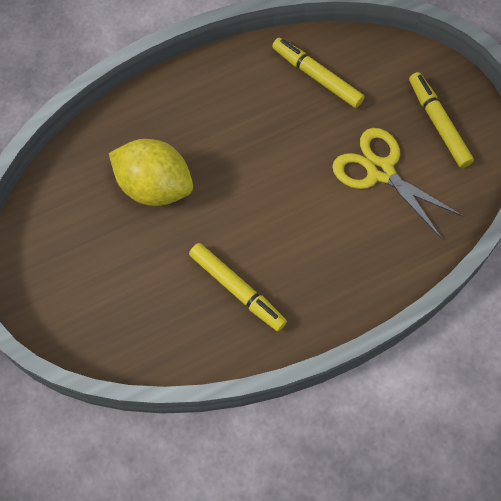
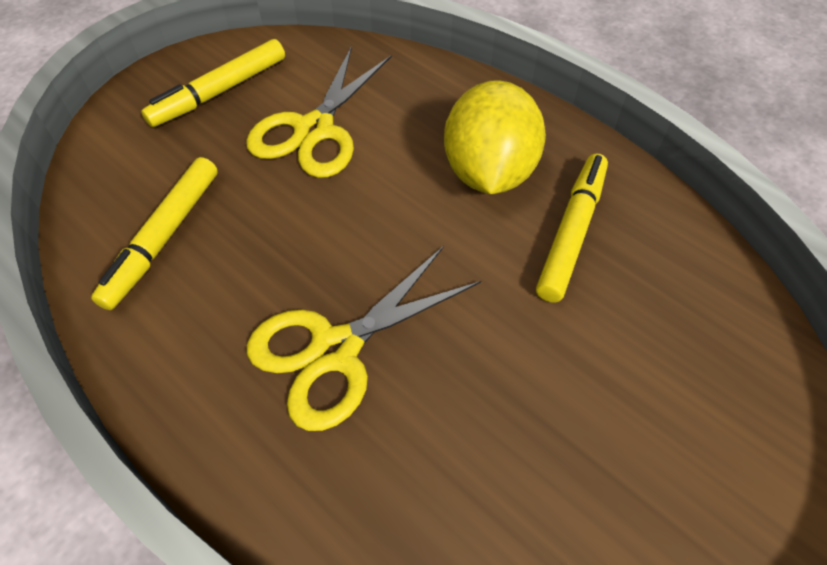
camera: 110 degrees left, 10 degrees down
(154, 187) = (460, 406): yellow lemon -> yellow lemon (488, 172)
(210, 142) = (336, 350): none -> yellow scissors

